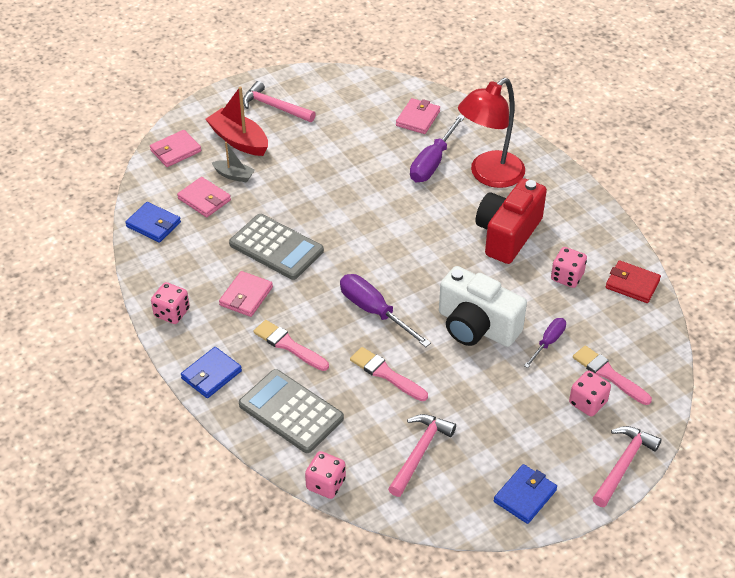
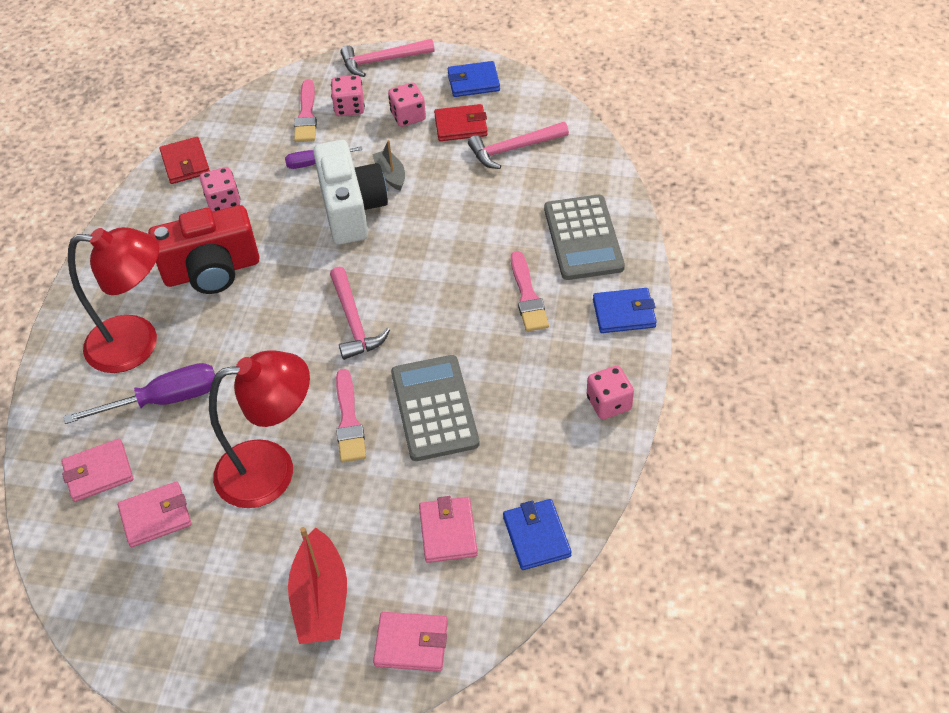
camera: 135 degrees left, 5 degrees up
(234, 175) = (382, 544): grey boat -> grey boat (390, 175)
(246, 296) = (518, 372): pink wallet -> pink wallet (156, 516)
(274, 107) = (221, 627): pink hammer -> pink hammer (354, 321)
(326, 484) = (609, 170): pink dice -> pink dice (408, 116)
(331, 169) = (272, 470): none -> red lamp
(374, 311) = (418, 278): purple screwdriver -> none
(386, 374) = (471, 219): pink brush -> pink brush (349, 421)
(484, 445) = (461, 126): none -> red wallet

